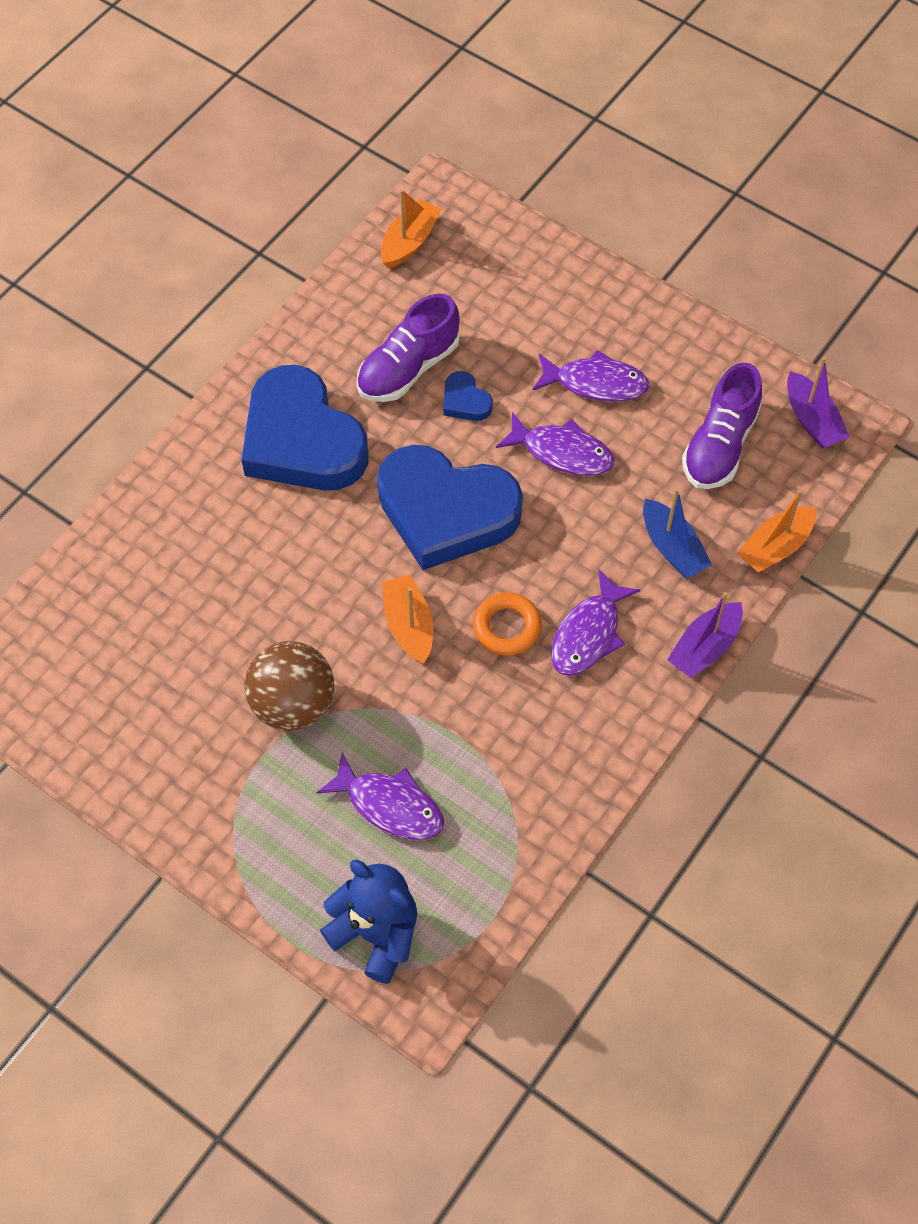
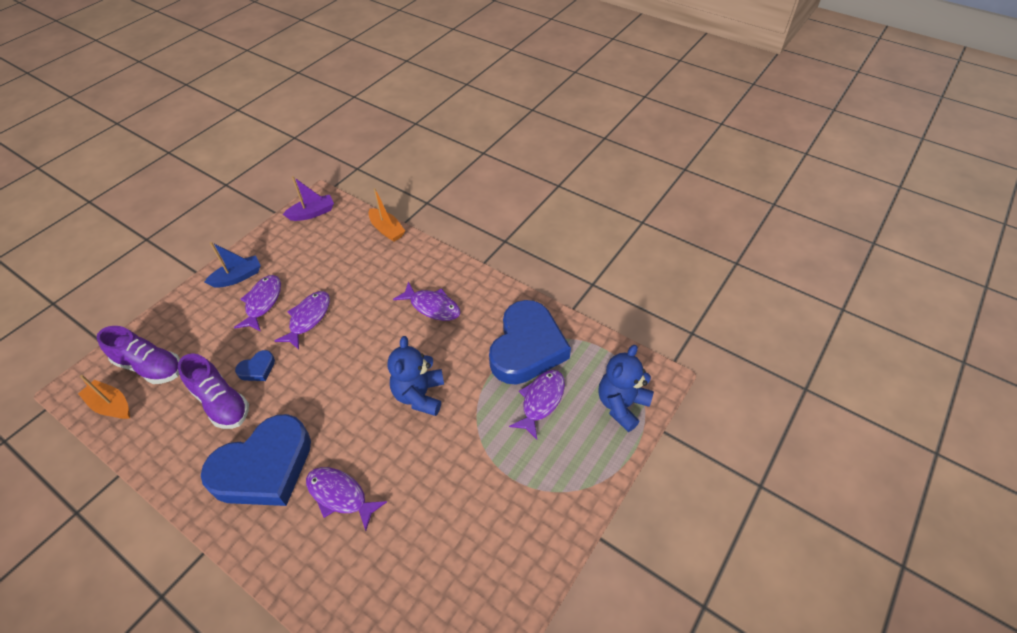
camera: 90 degrees left, 10 degrees down
(253, 537) = (340, 495): none -> purple fish
(293, 704) = (473, 460): brown ball -> none
(409, 625) = (419, 395): orange boat -> blue teddy bear
(446, 511) = (339, 377): blue heart -> blue heart (527, 347)
(507, 627) = (425, 344): orange ring -> none
(672, 548) = (381, 270): blue boat -> blue boat (238, 277)
(704, 647) = (443, 258): purple boat -> none
(719, 445) = (319, 249): purple shoe -> purple shoe (150, 366)

